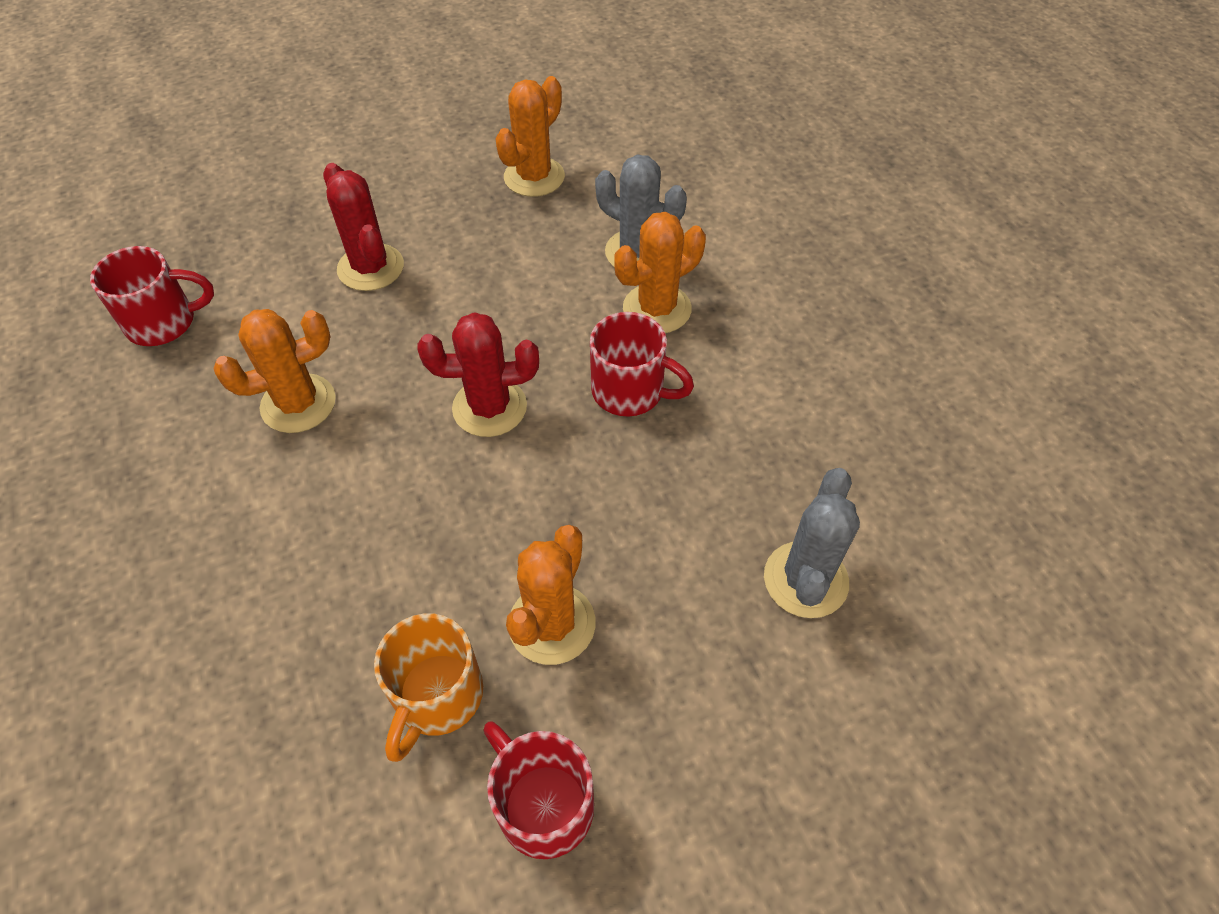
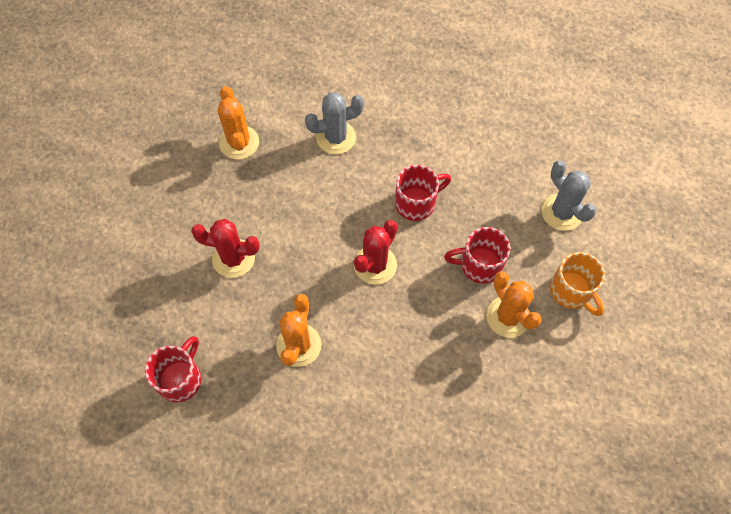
camera: 50 degrees left, 10 degrees up
(437, 697) = (507, 381): orange mug -> orange mug (572, 291)
(543, 804) = (581, 372): red mug -> red mug (479, 265)
(657, 309) = (379, 157): orange cactus -> none

